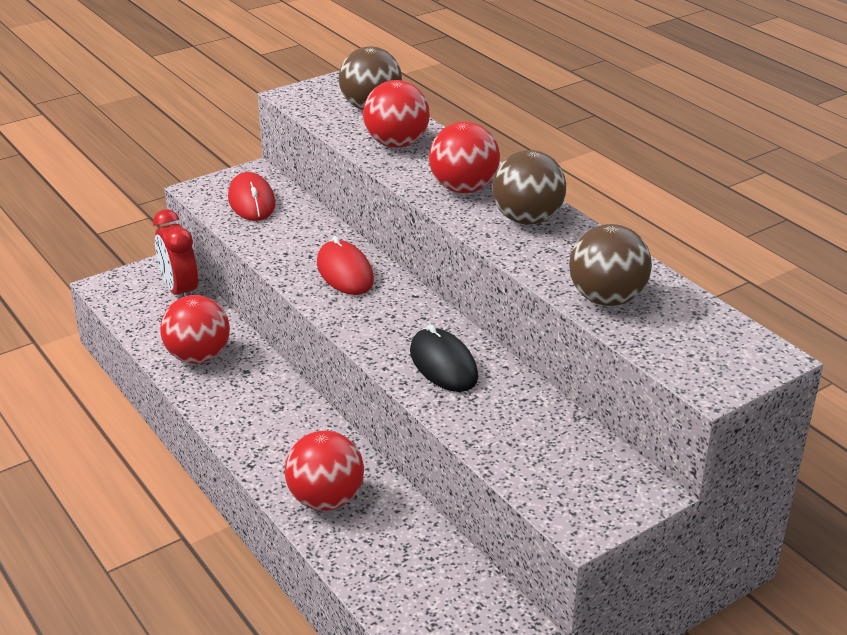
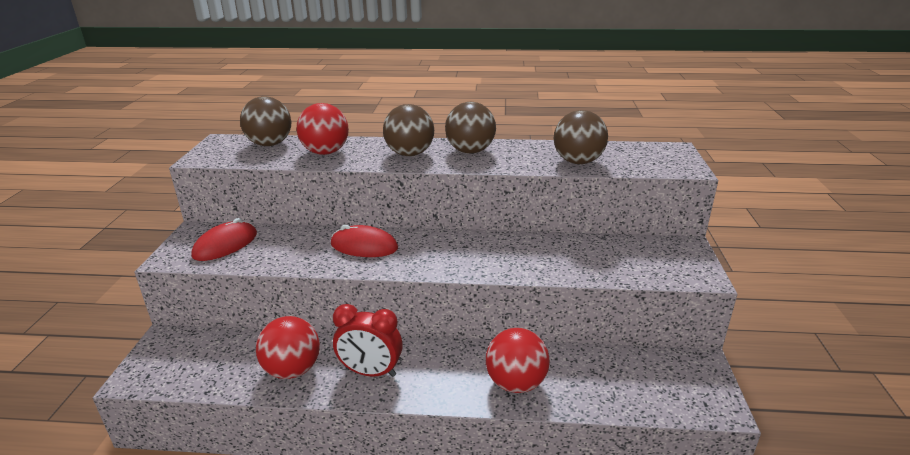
camera: 50 degrees left, 5 degrees down
(180, 291) = (206, 343): red clock -> red clock (370, 372)
(252, 201) = (225, 245): red mouse -> red mouse turned 75 degrees counterclockwise
(443, 364) = (506, 255): black mouse -> none
(463, 188) = (410, 154): red ball -> brown ball

